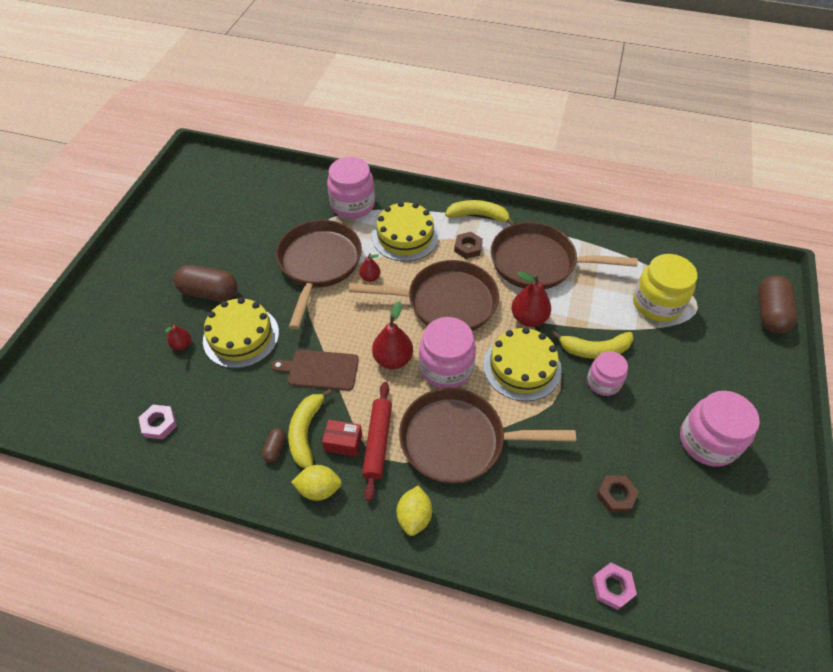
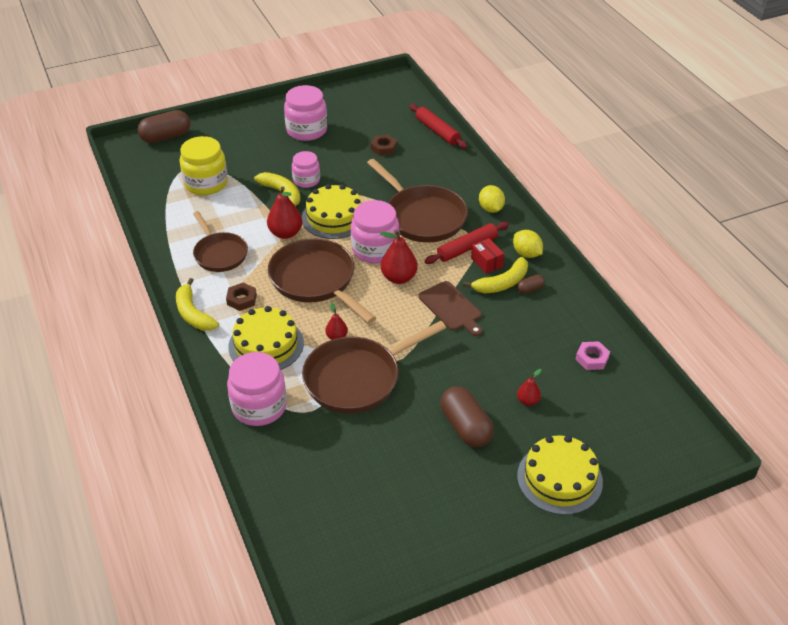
camera: 130 degrees left, 10 degrees down
(241, 336) = (478, 372): yellow cake -> yellow cake (559, 478)
(414, 516) = (491, 209): yellow lemon -> yellow lemon turned 75 degrees counterclockwise
(538, 262) = (219, 253): brown pan -> brown pan, size x0.64
(612, 587) = (437, 131): pink nut -> red rolling pin

